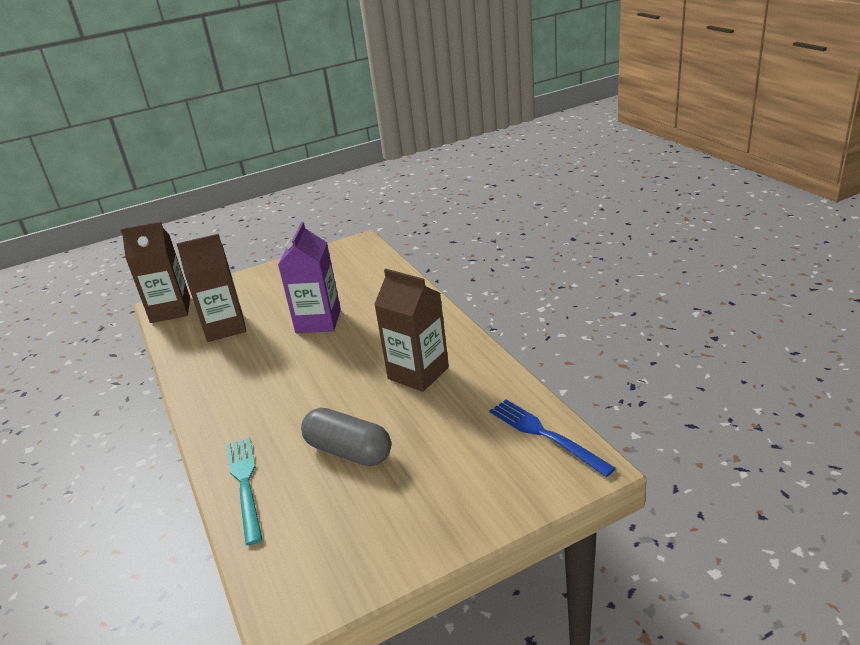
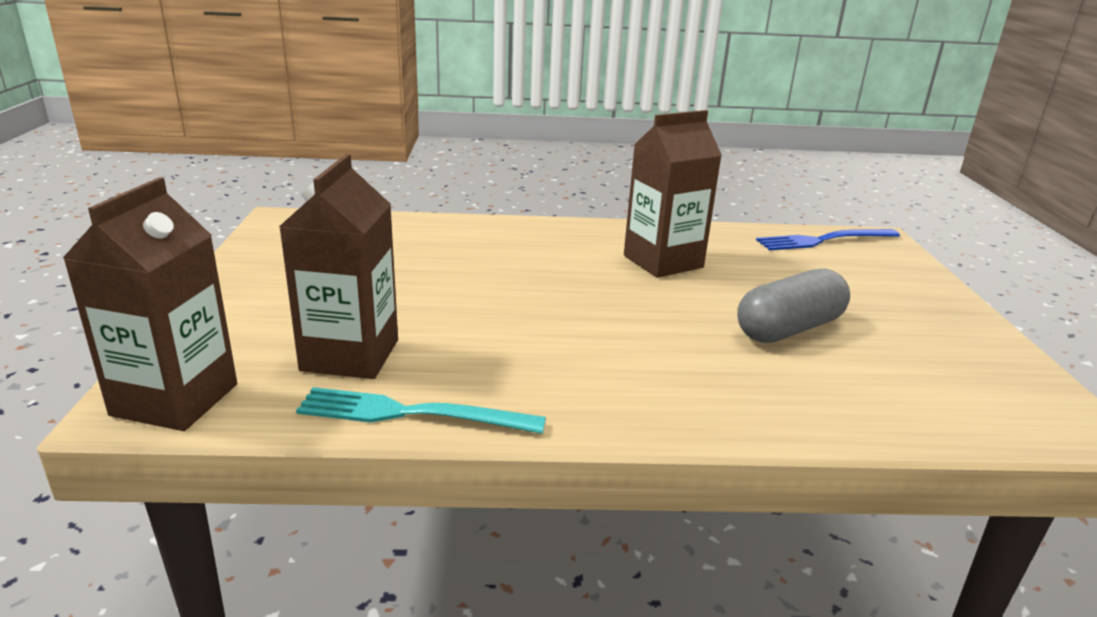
camera: 70 degrees left, 5 degrees down
(245, 484) = (819, 411): turquoise fork -> turquoise fork (412, 413)
(318, 321) = (456, 285): purple carton -> none

